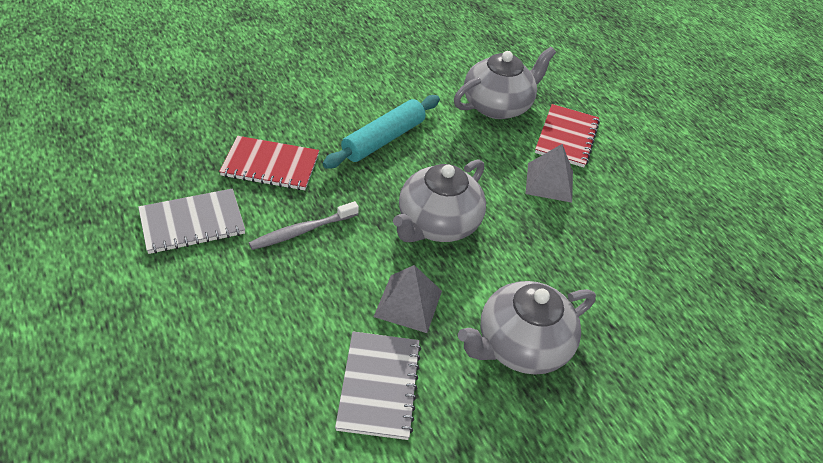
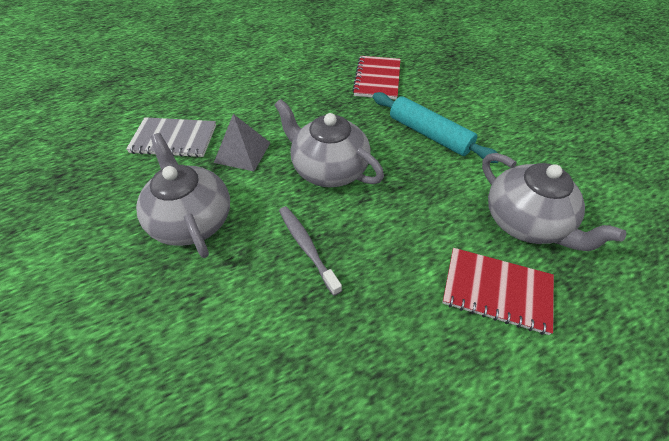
camera: 95 degrees right, 5 degrees up
(192, 223) = (315, 55): grey notebook -> none
(302, 231) = (312, 98): grey toothbrush -> grey toothbrush (307, 247)
(549, 182) = (405, 263): grey pyramid -> none

